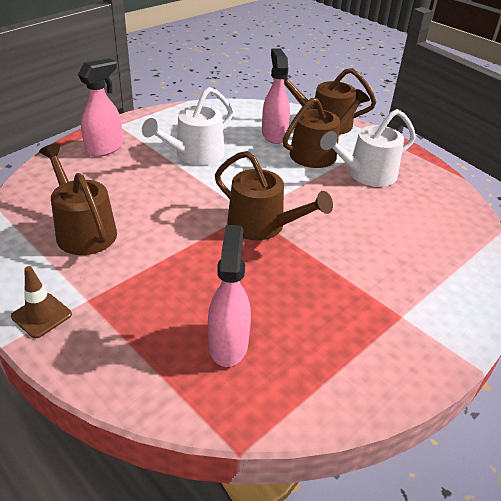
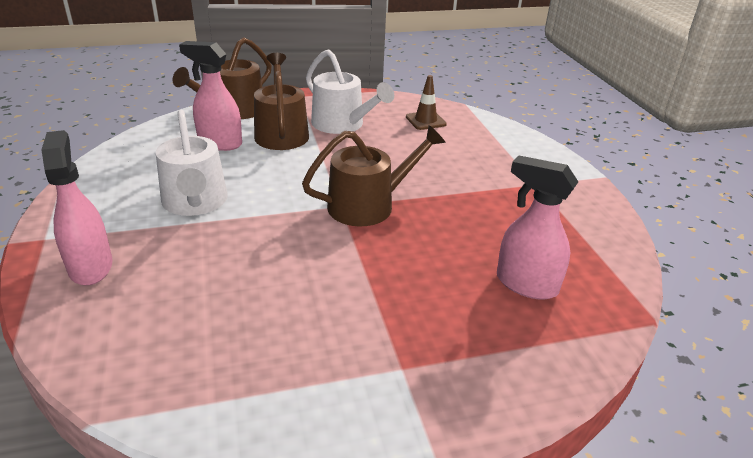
camera: 60 degrees left, 5 degrees down
(41, 315) = (406, 417): brown traffic cone -> brown traffic cone (425, 121)
(83, 230) = (263, 336): brown watering can -> none
(367, 174) = (342, 124): white watering can -> white watering can turned 45 degrees counterclockwise

